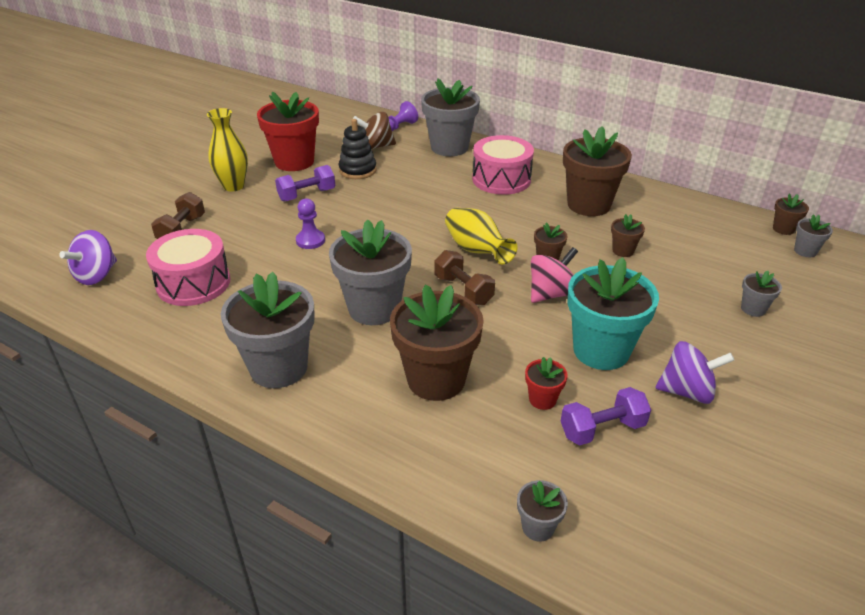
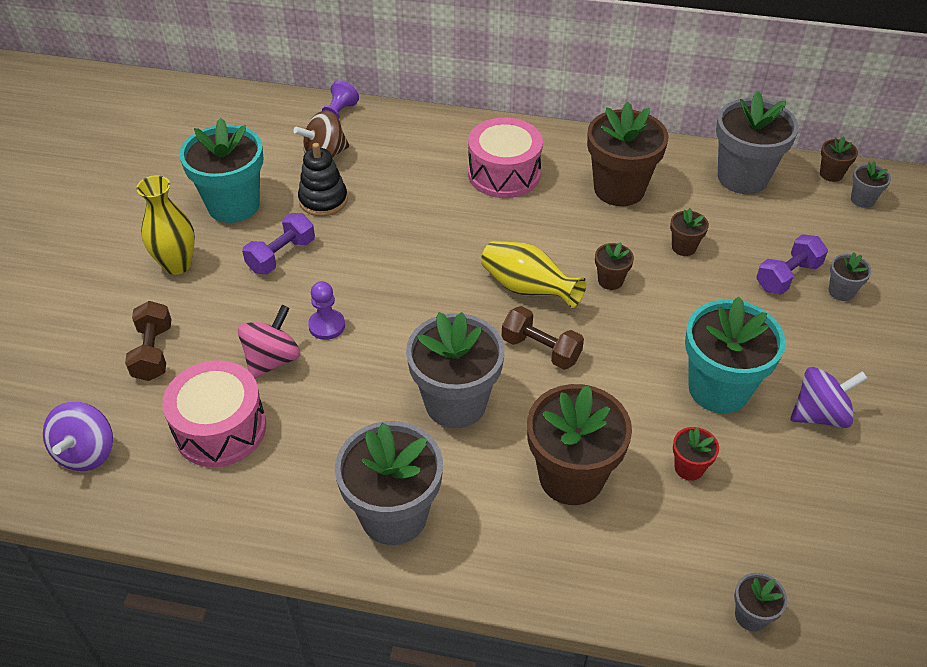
camera: 20 degrees left, 10 degrees up
(294, 162) = (233, 205): red flower pot -> turquoise flower pot
(449, 147) = (417, 136): grey flower pot -> grey flower pot (742, 177)
(551, 294) = (636, 328): pink spinning top -> pink spinning top (272, 360)
(602, 429) = (761, 485): purple dumbbell -> purple dumbbell (787, 276)

